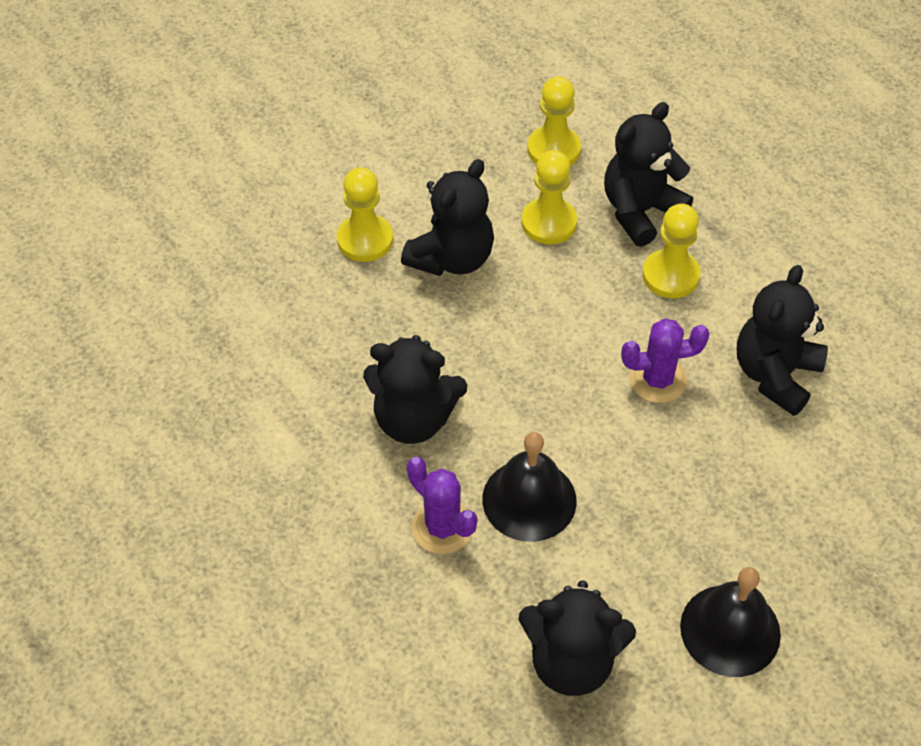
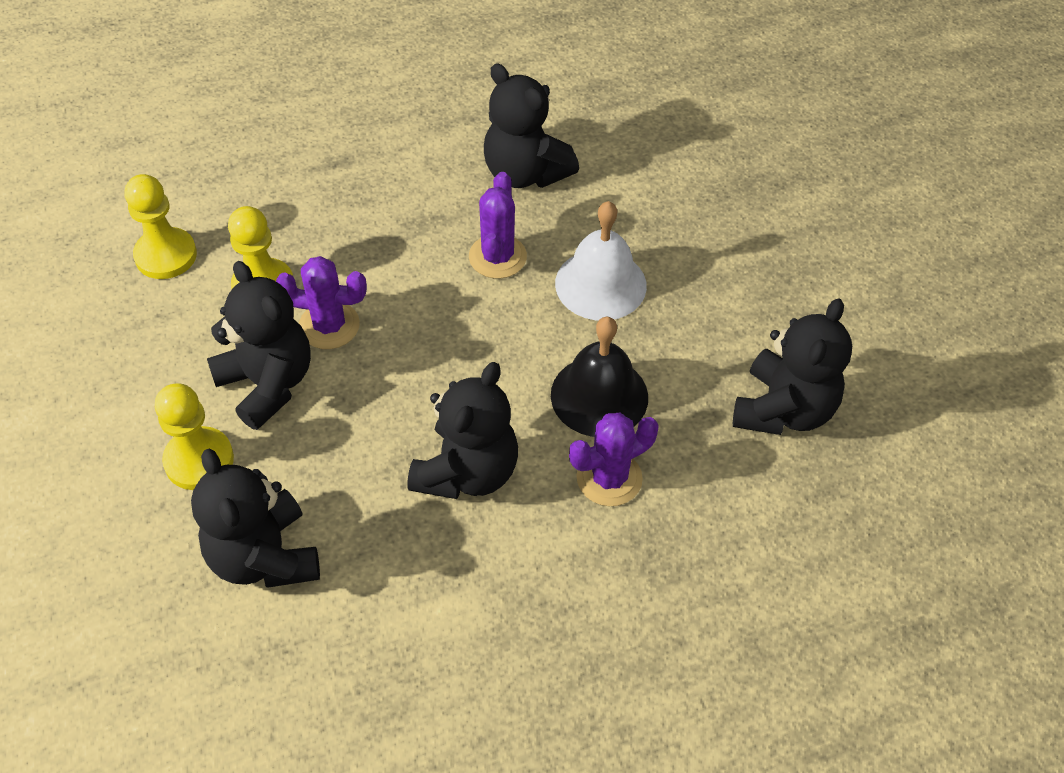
camera: 75 degrees left, 0 degrees up
(526, 279) = (329, 325): none -> purple cactus
(640, 211) = (287, 210): black teddy bear -> black teddy bear (264, 556)
(661, 471) = (600, 284): none -> white bell
(670, 275) = (379, 211): yellow pawn -> none
(730, 630) = (777, 285): black bell -> none

